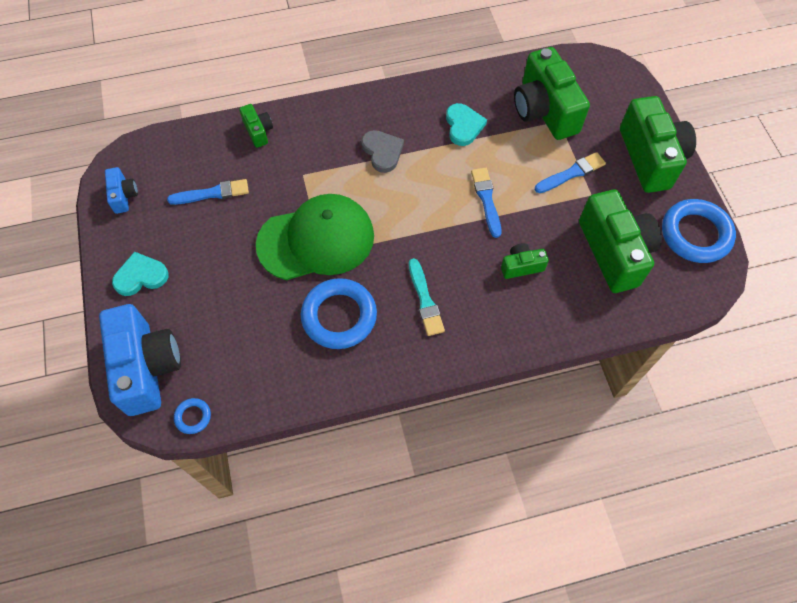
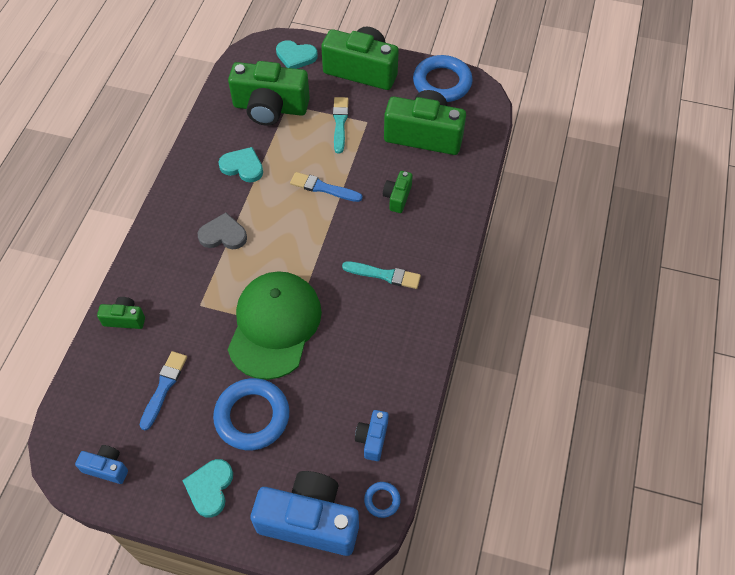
camera: 60 degrees left, 5 degrees down
(248, 378) = (372, 439): none -> blue camera
(339, 316) = (359, 343): blue ring -> blue ring (252, 416)
(571, 173) = (340, 123): blue brush -> turquoise brush
(620, 97) = (296, 56): none -> turquoise heart

